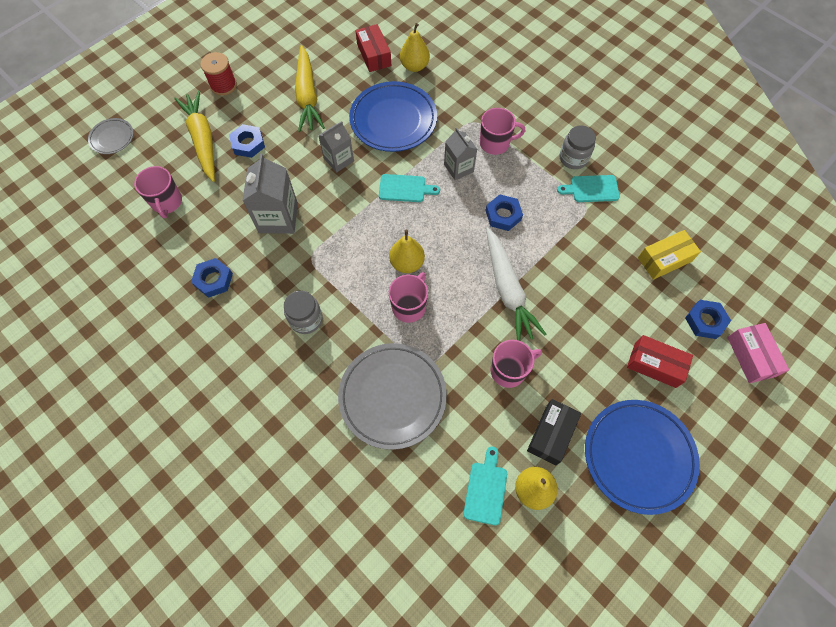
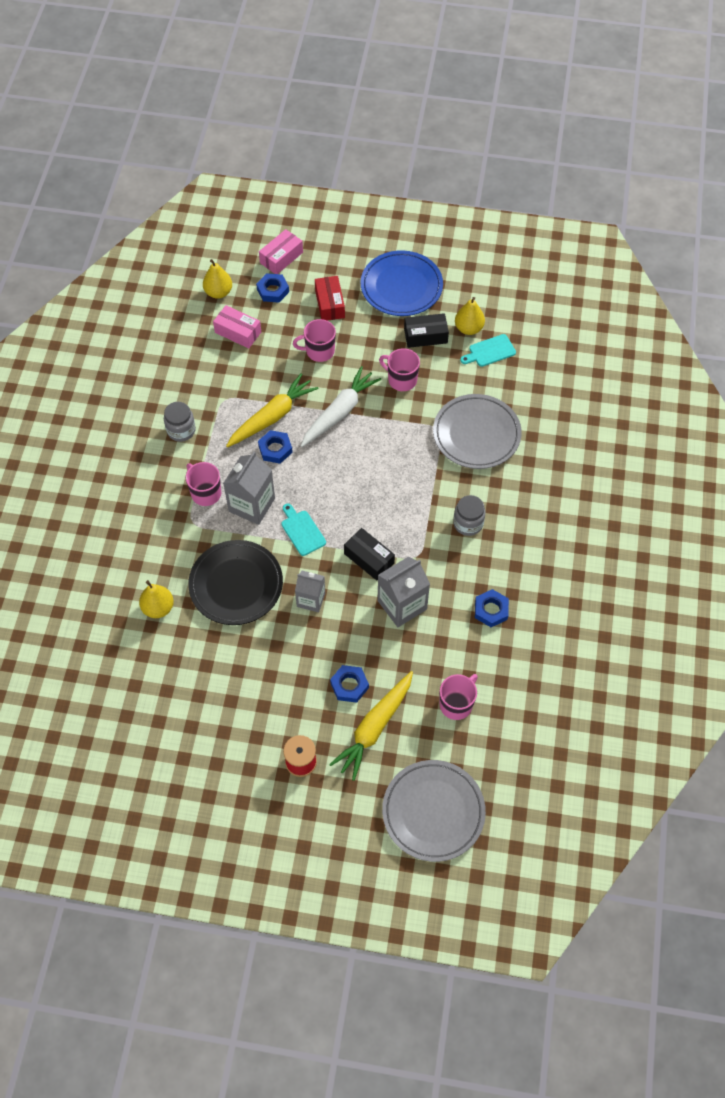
camera: 125 degrees left, 5 degrees down
(112, 138) = (433, 812): grey plate -> grey plate, size x1.99
(307, 96) = (259, 675): yellow carrot -> yellow carrot (272, 417)
(339, 220) = (369, 558): none -> black box
(374, 55) = (167, 652): red box -> none
(393, 120) = (236, 585): blue plate -> black plate
(407, 263) = (369, 487): yellow pear -> yellow pear (218, 292)
(409, 306) = (403, 464): pink mug -> pink mug (319, 351)
(458, 168) = (252, 505): grey carton -> grey carton, size x1.55
(591, 189) = (204, 404): turquoise cutting board -> none
(664, 259) = (238, 332): yellow box -> pink box

